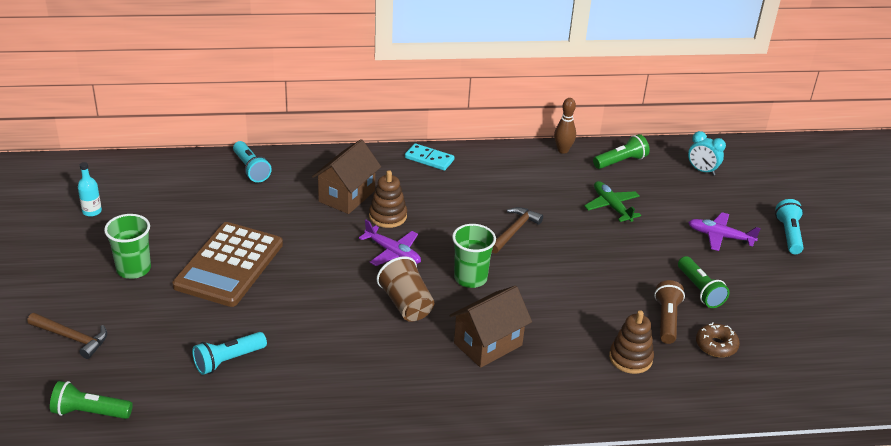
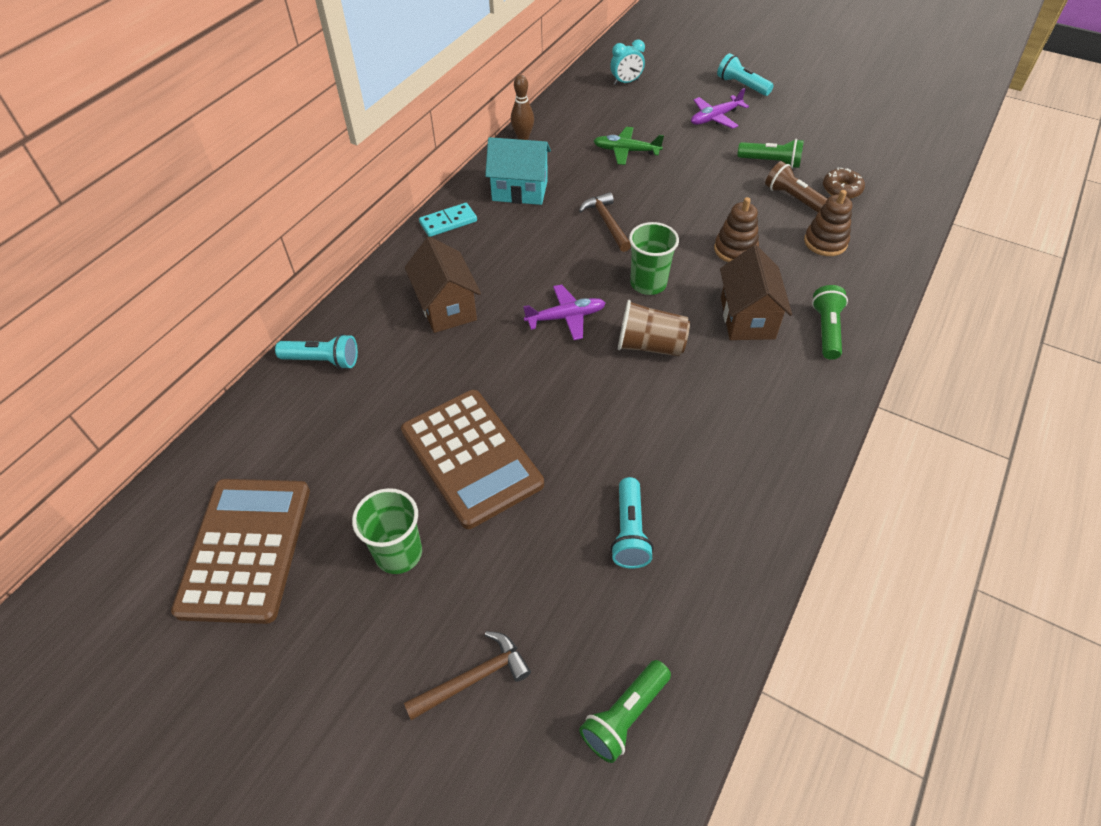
camera: 50 degrees left, 15 degrees up
(92, 211) = (245, 549): turquoise bottle -> brown calculator
(388, 216) = (507, 293): brown stacking toy -> brown stacking toy (735, 250)
(500, 175) = (520, 190): none -> turquoise house
(621, 161) = (572, 115): green flashlight -> green flashlight (826, 330)

